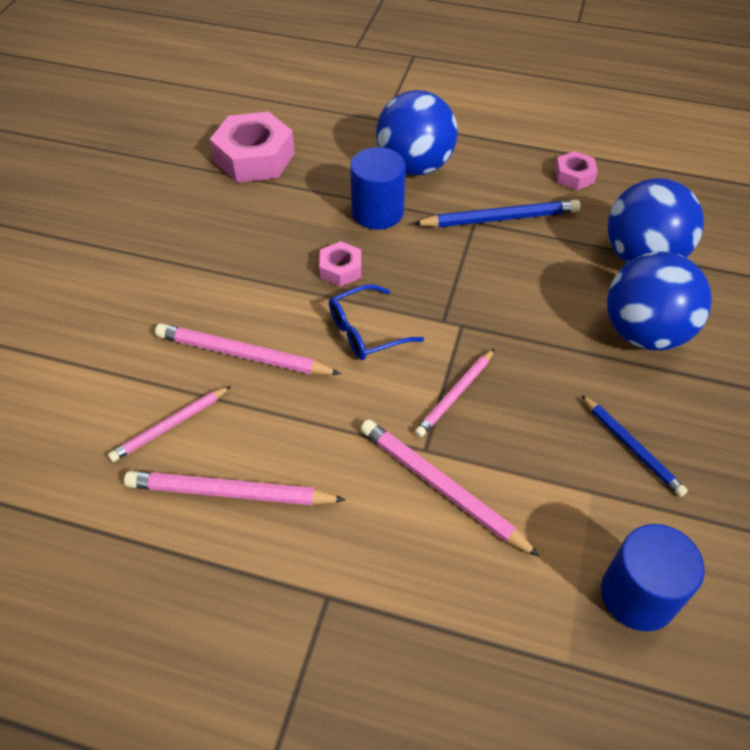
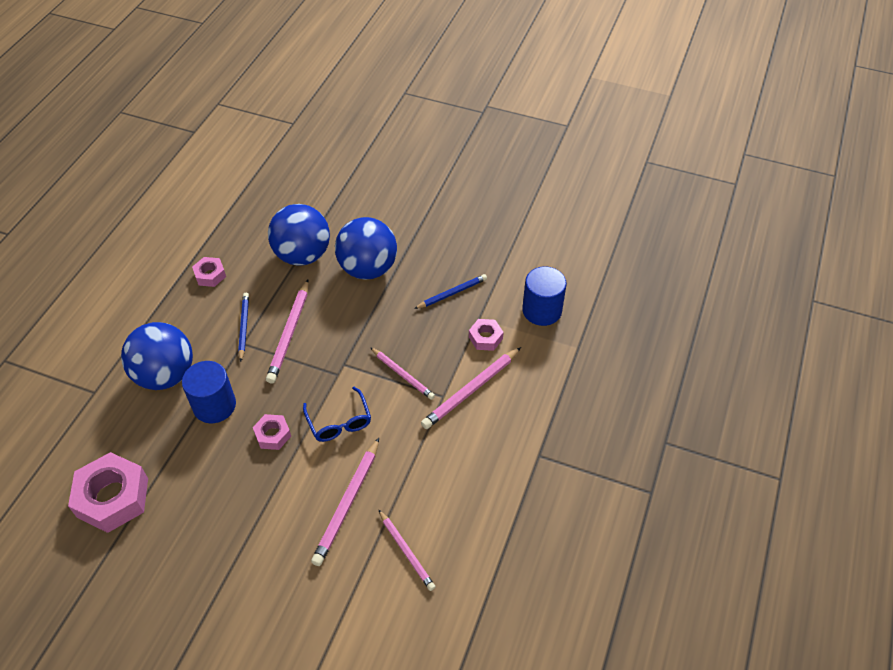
camera: 85 degrees left, 0 degrees up
(230, 493) = (465, 510): pink pencil -> pink pencil (289, 333)
(500, 218) = (244, 327): blue pencil -> blue pencil, size x0.66
(551, 503) = (485, 338): none -> pink nut

